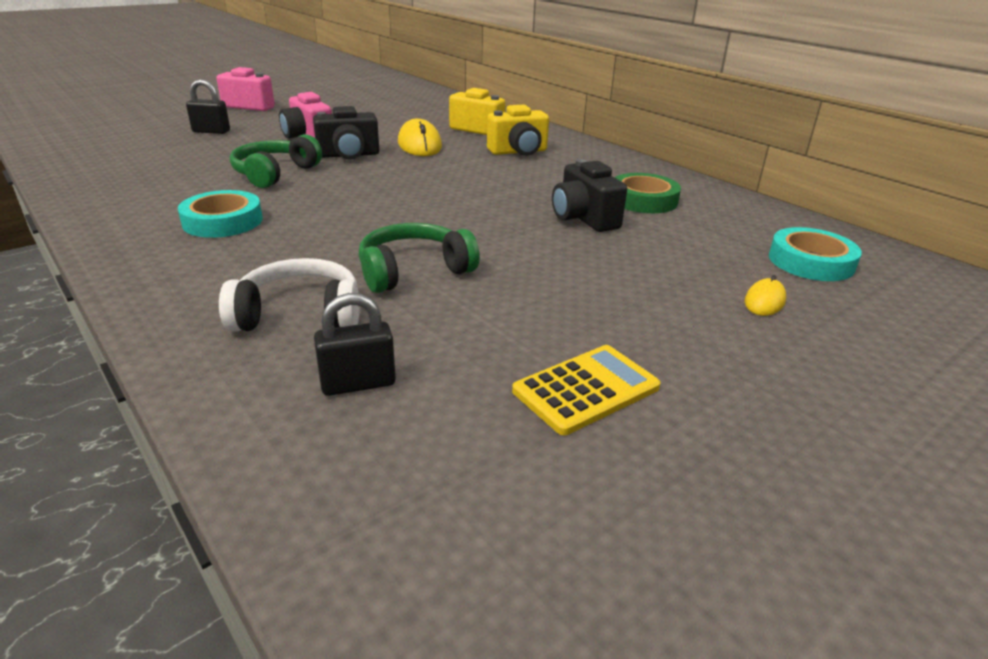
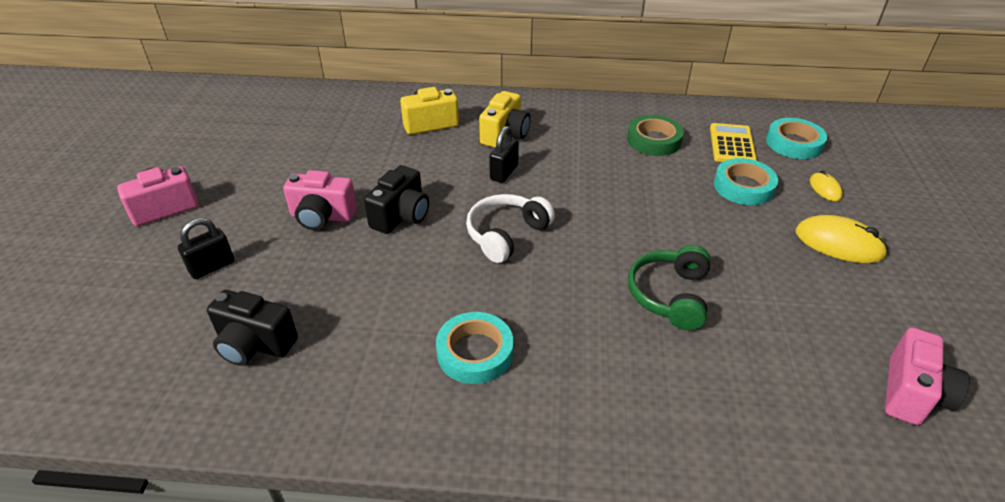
camera: 45 degrees left, 10 degrees up
(275, 173) = (394, 276): green headphones -> none
(299, 315) = (691, 381): white headphones -> white headphones (506, 235)
(358, 383) = (804, 394): black padlock -> black padlock (504, 172)
(419, 145) = (426, 169): yellow mouse -> yellow mouse (839, 243)
(459, 462) = (912, 393): none -> pink camera
(583, 219) = (658, 180): black camera -> black camera (254, 344)
(586, 389) = (871, 308): yellow calculator -> yellow calculator (731, 144)
(663, 257) = (743, 186): none -> turquoise tape

